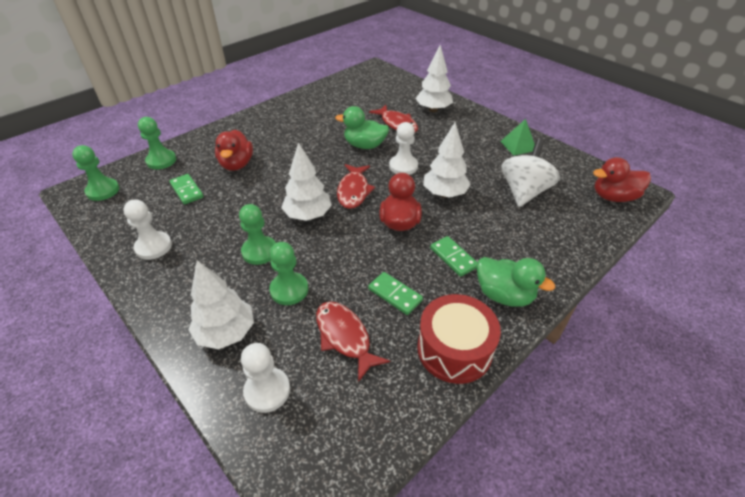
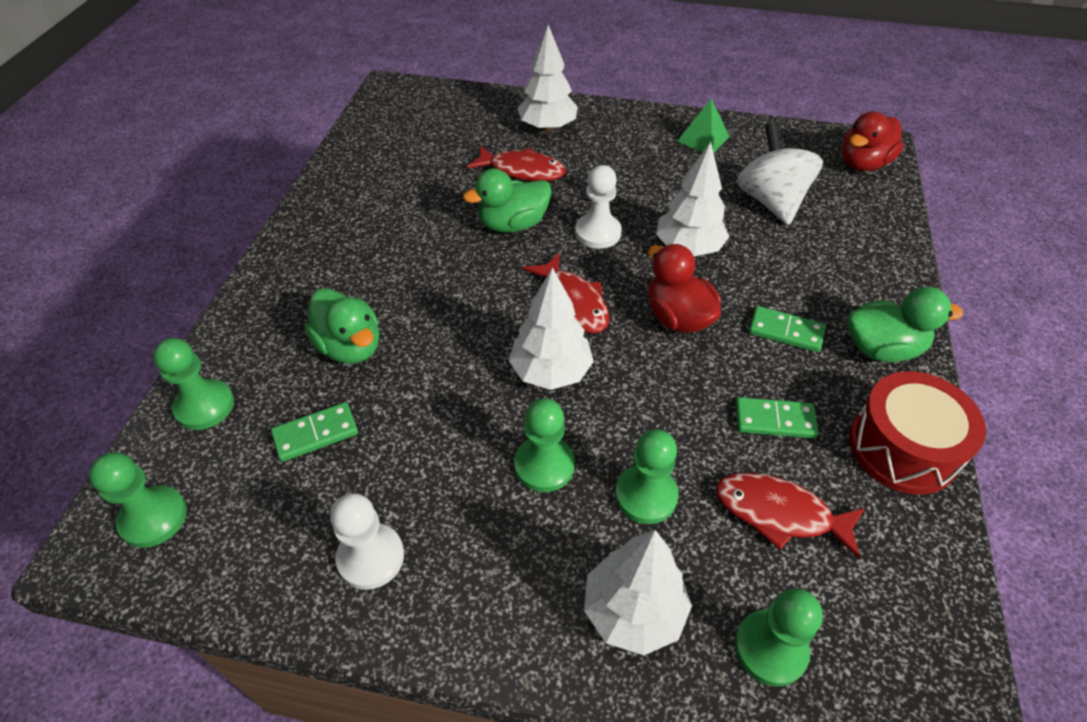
camera: 35 degrees left, 5 degrees up
(187, 190) = (316, 434): green domino -> green domino turned 45 degrees counterclockwise
(237, 164) = (350, 347): red duck -> green duck
(267, 390) = (770, 648): white pawn -> green pawn

